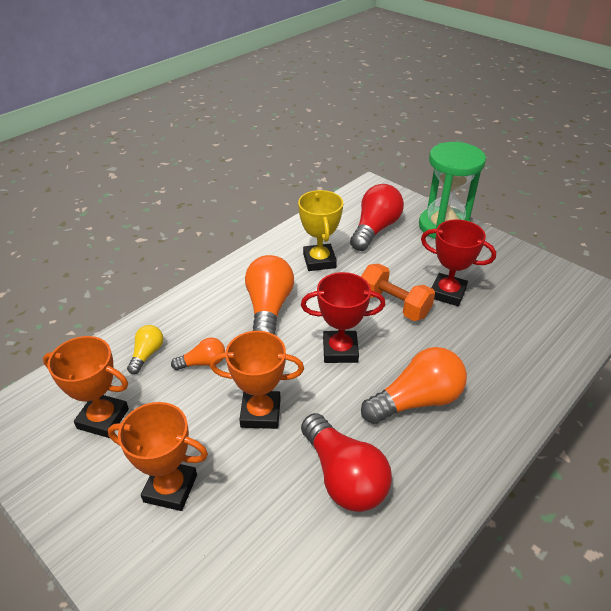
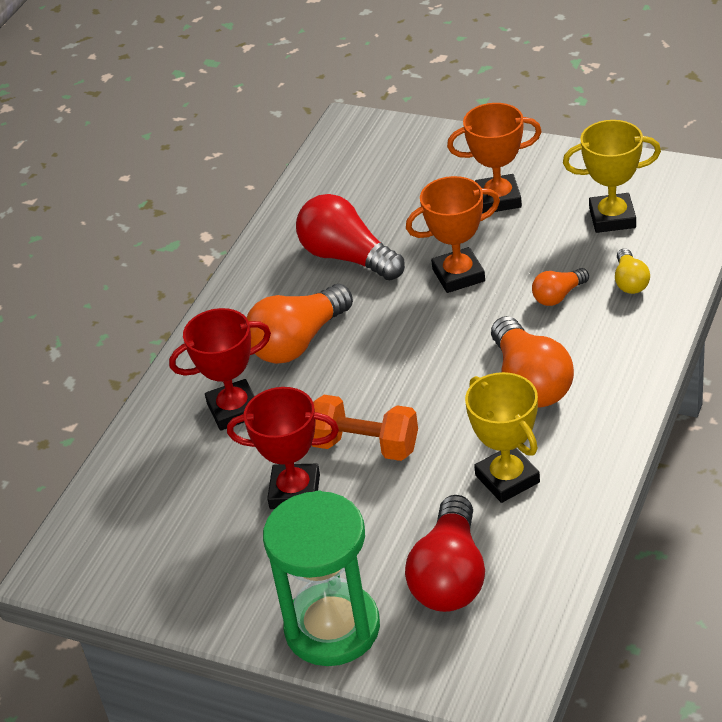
camera: 165 degrees right, 0 degrees up
(103, 418) = (612, 218): orange trophy -> yellow trophy
(340, 350) = (408, 363): red trophy -> red trophy (234, 410)

